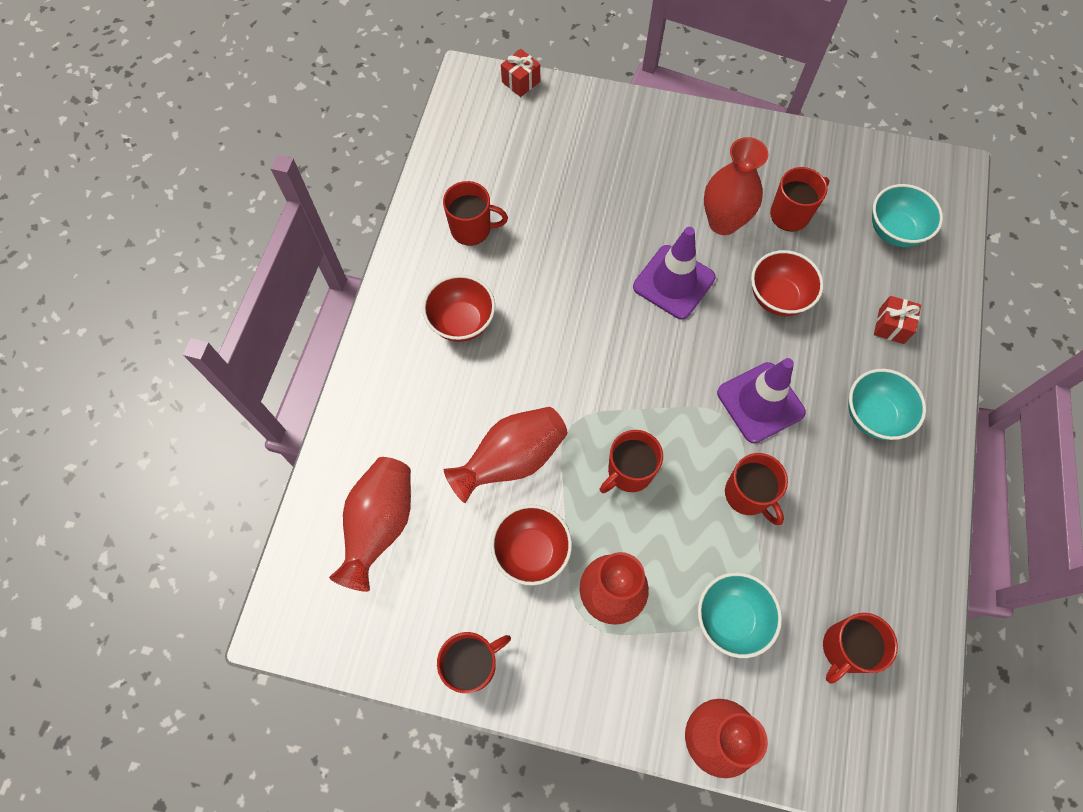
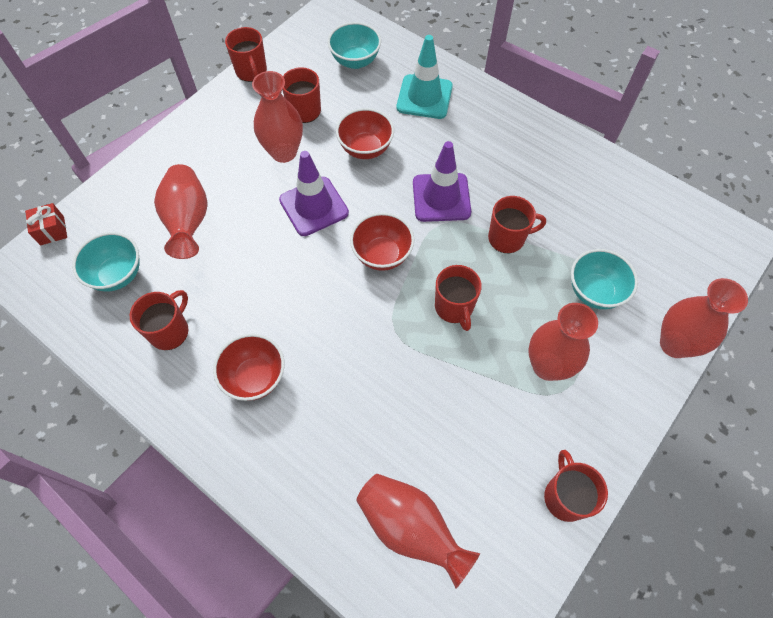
camera: 65 degrees left, 5 degrees down
(512, 460) = (403, 390): red vase -> red vase (188, 221)
(531, 551) = (488, 408): red bowl -> red bowl (382, 255)
(845, 649) = (639, 233): red mug -> red mug (251, 71)
(873, 416) = (484, 138): turquoise bowl -> turquoise bowl (117, 275)
(891, 326) = (424, 97): red gift -> turquoise traffic cone

